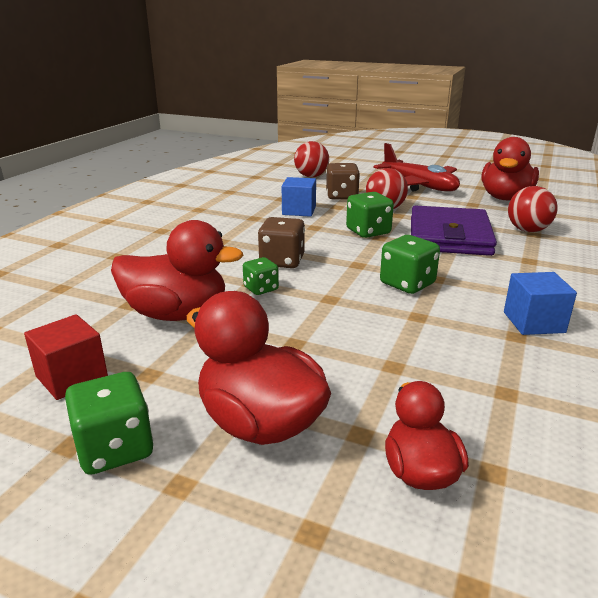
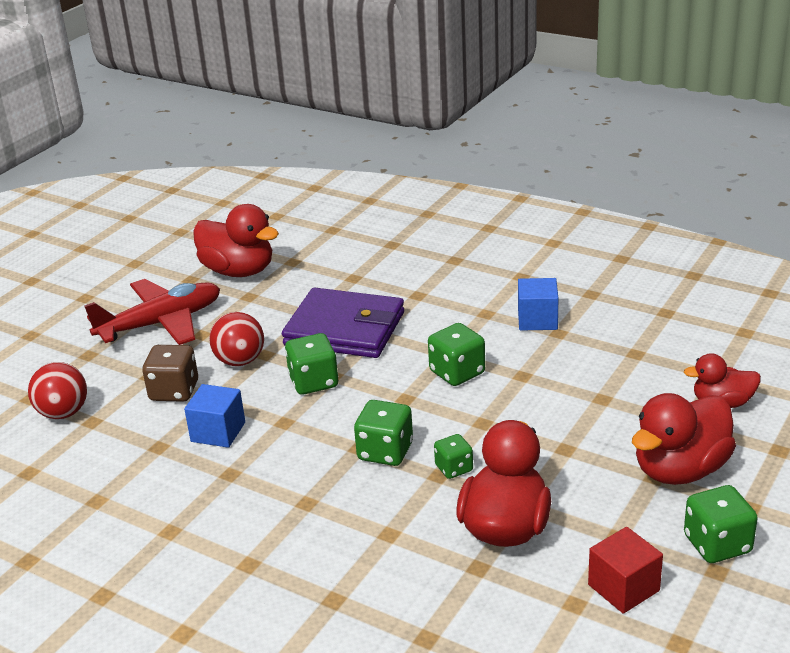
camera: 80 degrees left, 5 degrees up
(282, 261) = (385, 451): brown dice -> green dice
(527, 230) = (343, 279): red ball -> none

